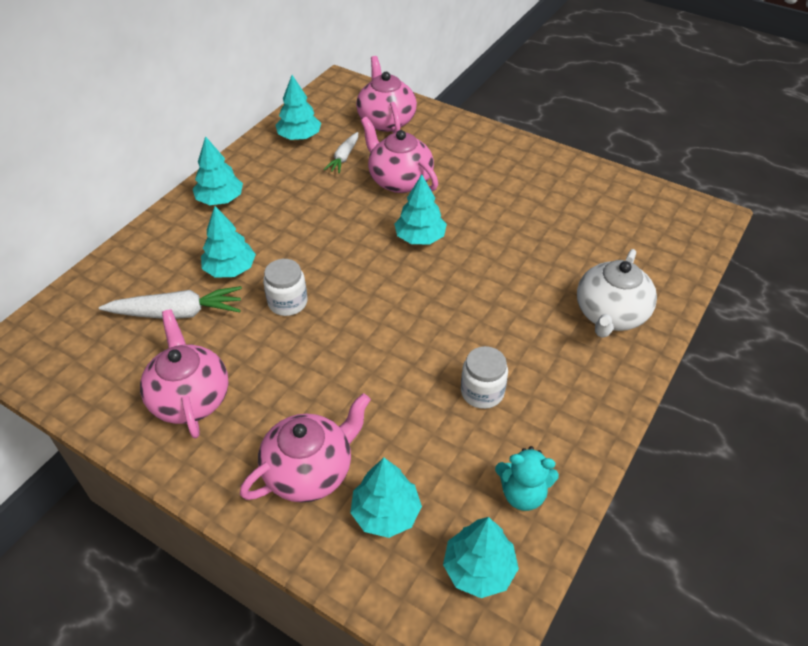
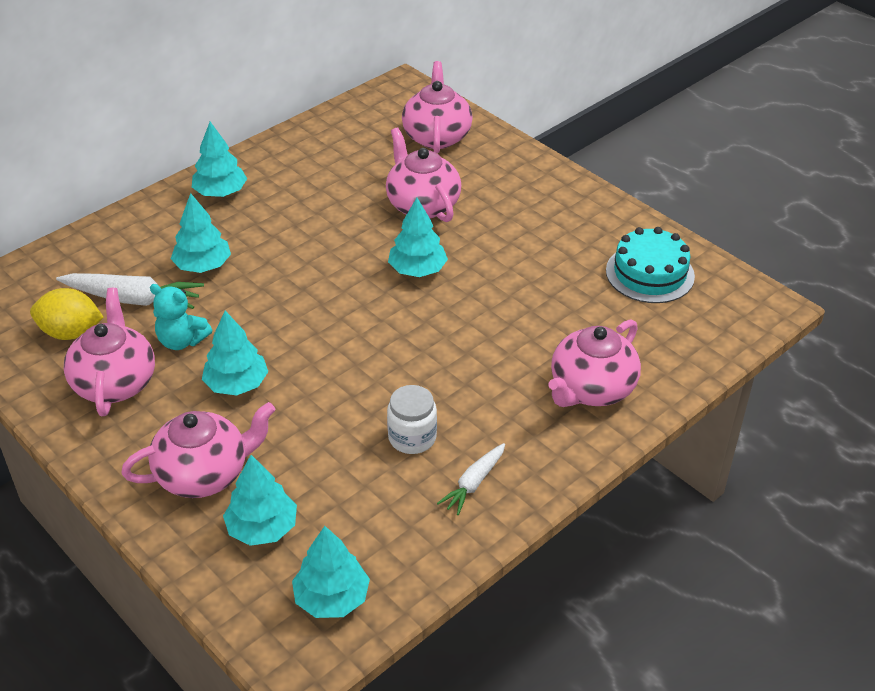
camera: 15 degrees right, 5 degrees down
(129, 357) = (71, 333): none -> yellow lemon
(287, 302) = (248, 310): white jar -> none
(299, 137) = (332, 139): turquoise tree -> turquoise tree (236, 384)
(344, 157) = (371, 169): white carrot -> white carrot (474, 483)
(522, 493) = (408, 541): turquoise teddy bear -> turquoise teddy bear (182, 341)
(608, 206) = (650, 273): none -> turquoise cake
(610, 315) = (591, 389): white teapot -> pink teapot

